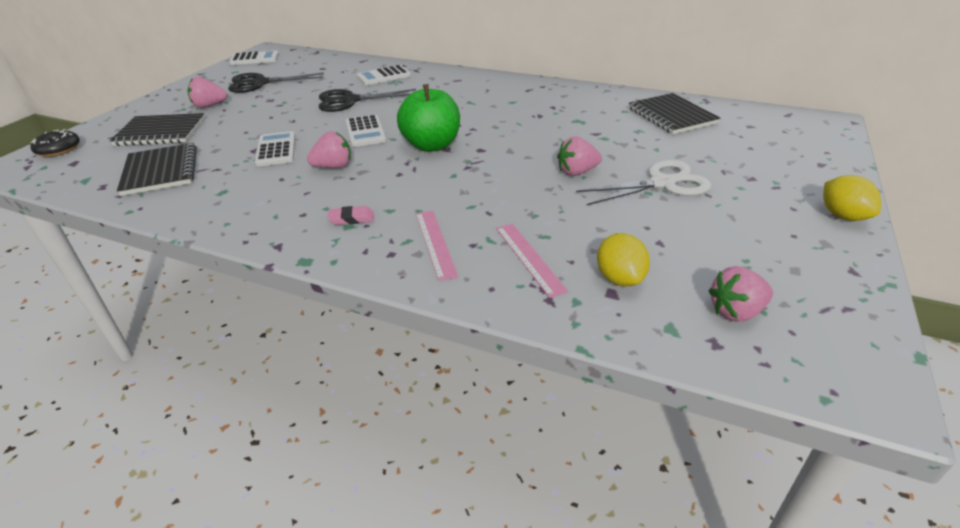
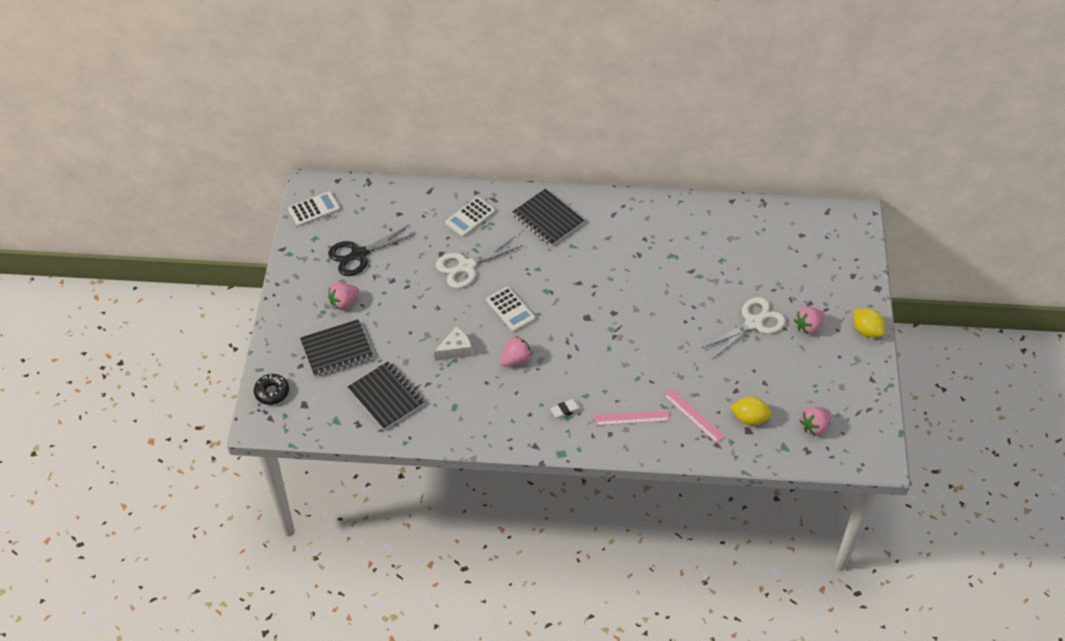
camera: 20 degrees left, 15 degrees up
(276, 150) = (455, 350): white calculator -> white cheese
(349, 101) = (466, 266): black scissors -> white scissors
(351, 219) = (565, 410): pink eraser -> white eraser
(431, 145) = (574, 316): green apple -> none
(435, 243) = (632, 418): pink ruler -> pink ruler turned 60 degrees counterclockwise
(577, 172) = (693, 324): pink strawberry -> pink strawberry (808, 326)
(619, 278) = (749, 418): yellow lemon -> yellow lemon turned 45 degrees counterclockwise
(671, 116) = (741, 233): black notebook -> black notebook (547, 219)

